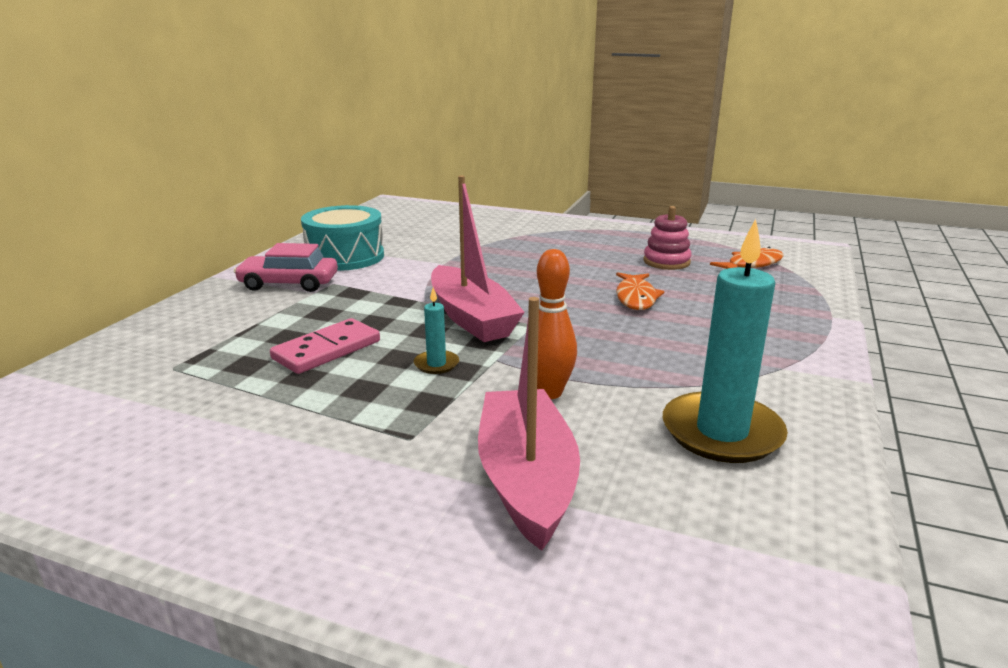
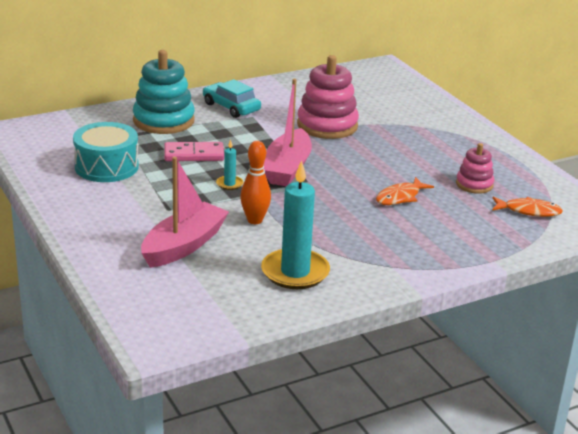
camera: 40 degrees right, 5 degrees up
(216, 328) = (163, 121): none -> turquoise stacking toy
(289, 283) = (231, 107): pink car -> turquoise car
(345, 257) = (286, 100): turquoise drum -> turquoise drum (106, 167)
(433, 263) = (327, 125): none -> pink stacking toy

